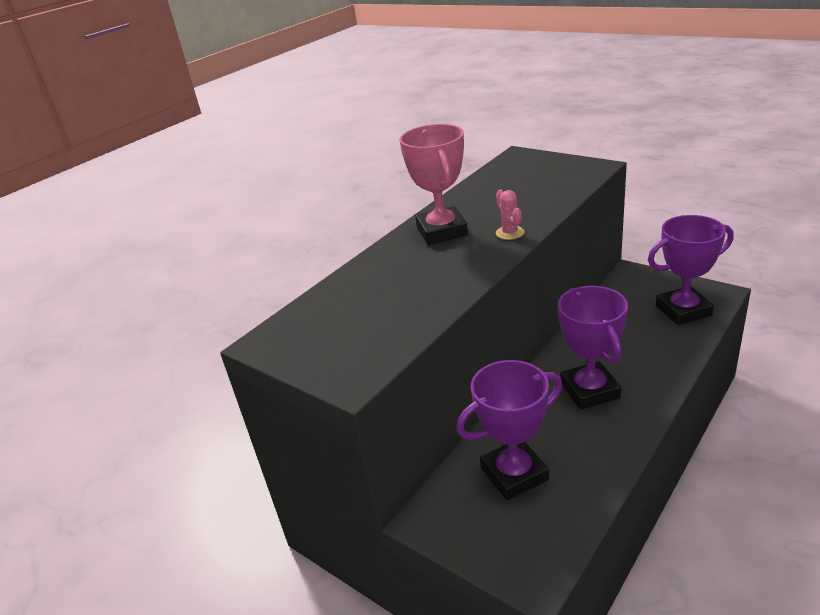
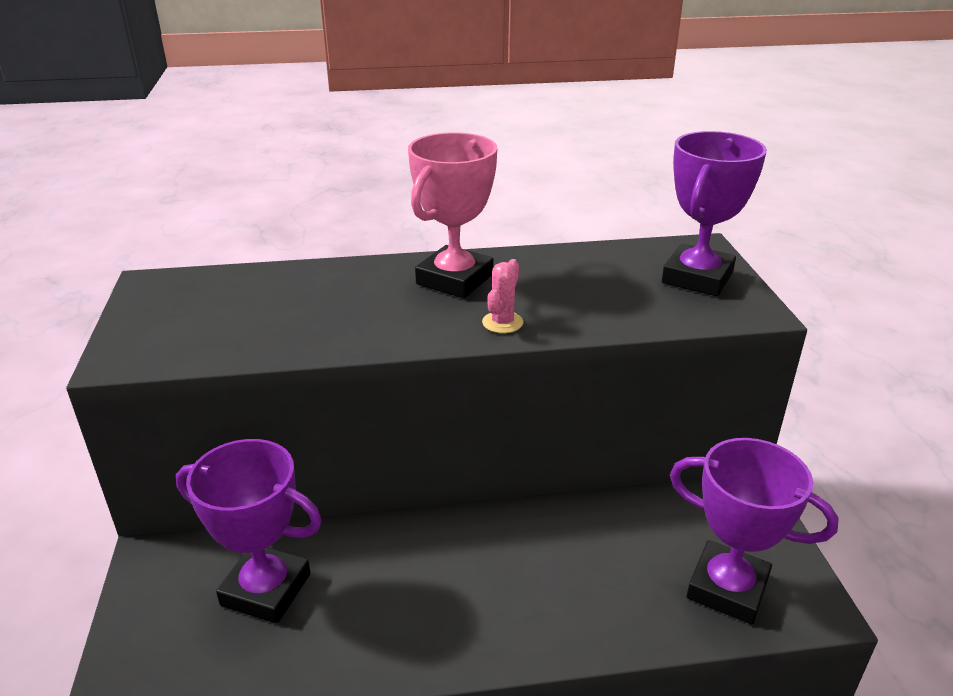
camera: 40 degrees right, 0 degrees up
(589, 390) = (464, 579): purple trophy -> purple trophy (697, 278)

